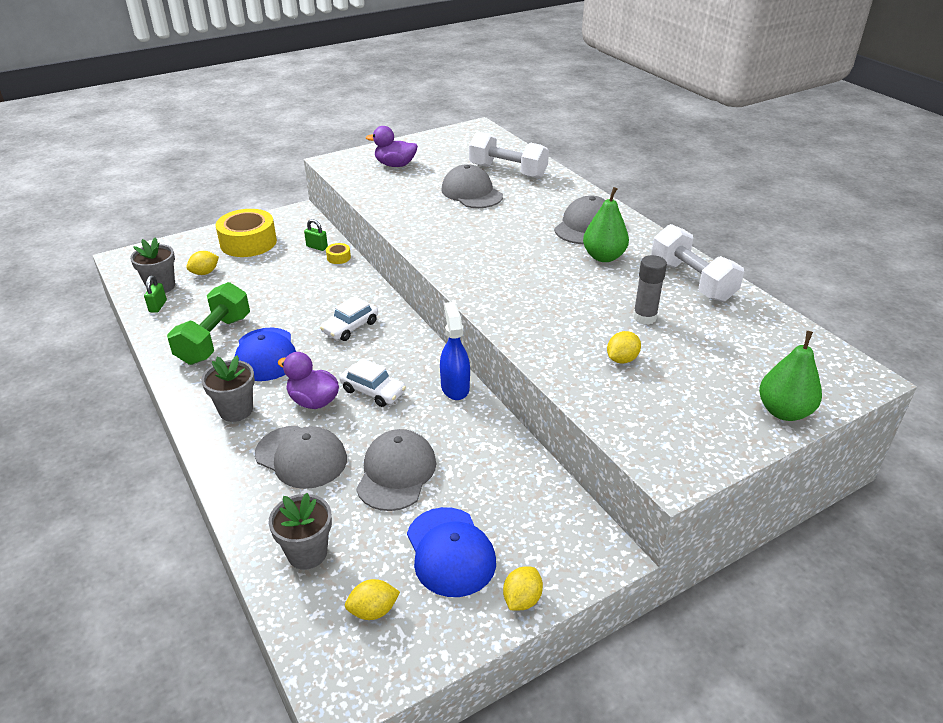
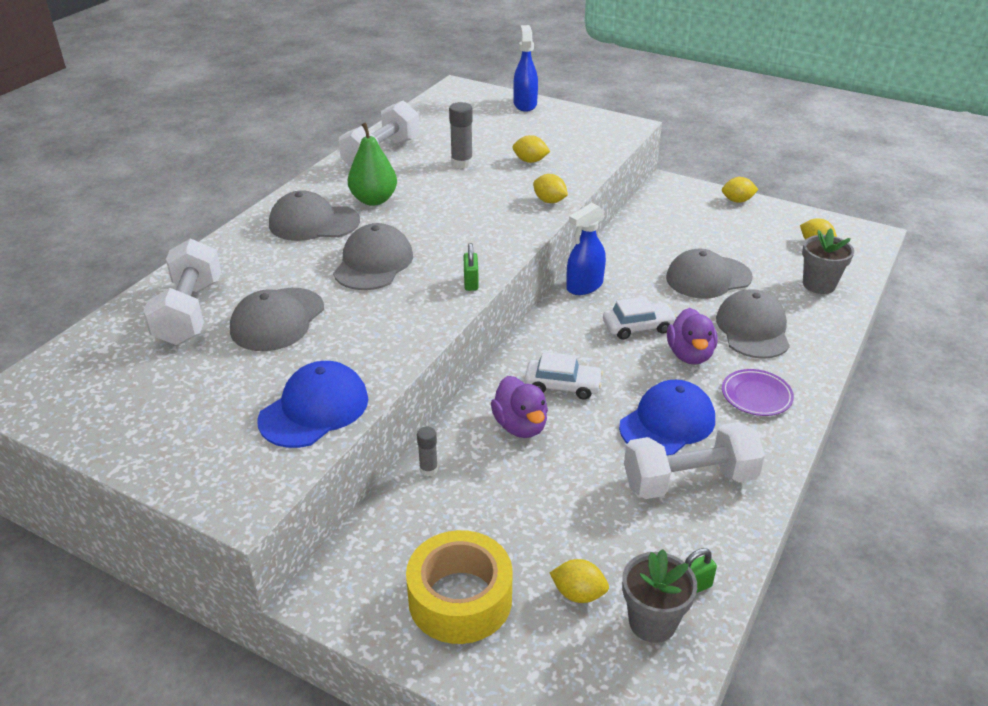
camera: 120 degrees left, 0 degrees up
(214, 339) = (689, 481): green dumbbell -> white dumbbell
(236, 410) = (756, 396): grey flower pot -> purple plate
(317, 247) = (417, 507): green padlock -> green padlock (471, 283)
(338, 257) = (428, 469): yellow tape -> grey glue stick
(373, 391) = (638, 327): white car -> white car turned 75 degrees clockwise
(395, 165) = (220, 424): purple duck -> purple duck (520, 426)
(450, 551) = (740, 233): blue cap -> blue cap (314, 409)
(505, 235) = (373, 263): none -> grey cap
(529, 340) = (549, 201): none -> yellow lemon
(784, 411) = (525, 104): green pear -> blue spray bottle

